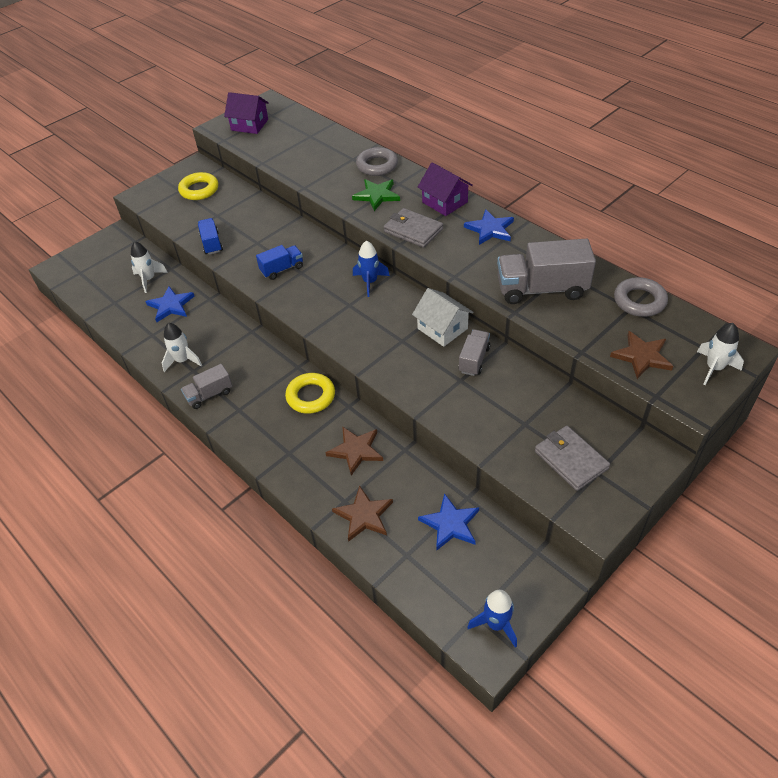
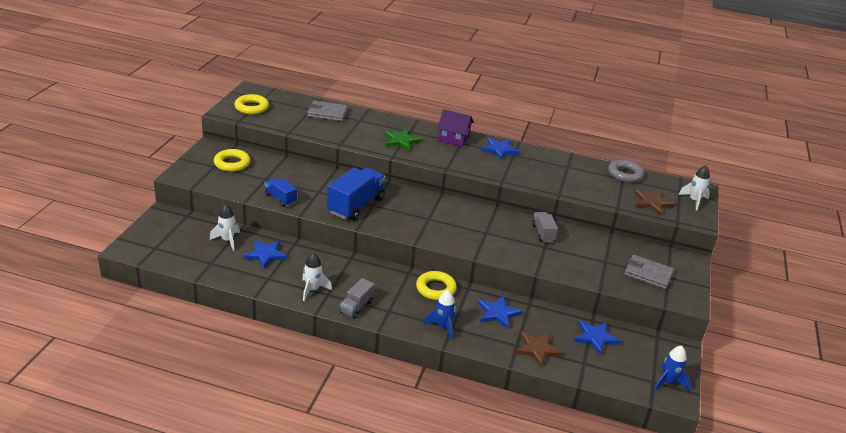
camera: 35 degrees left, 15 degrees down
(249, 125) = (251, 107): purple house -> yellow ring
(282, 269) = (356, 206): blue truck -> blue truck, size x1.85
(356, 450) = (497, 313): brown star -> blue star
(370, 282) = (430, 201): blue rocket -> blue rocket (442, 327)
(377, 165) = (382, 122): grey ring -> none
(413, 230) = (448, 158): grey wallet -> grey wallet (327, 113)
(442, 328) = (506, 220): white house -> none
(541, 289) = (563, 178): grey truck -> none

